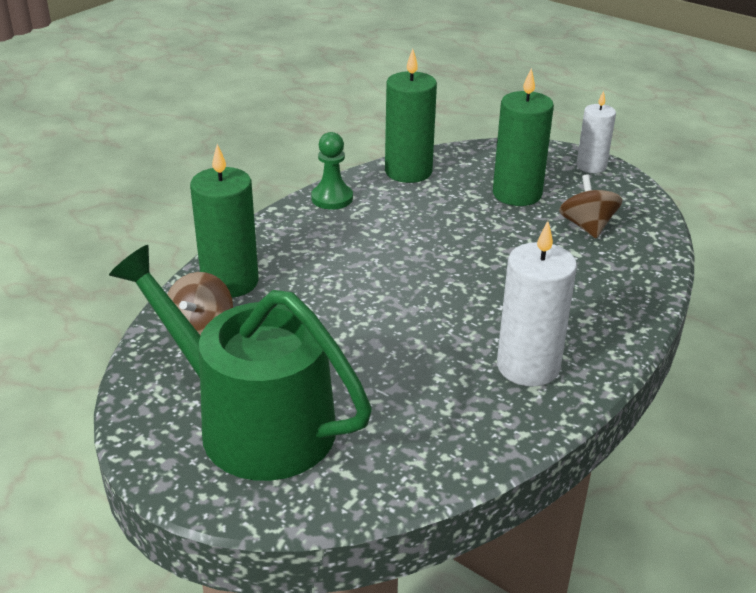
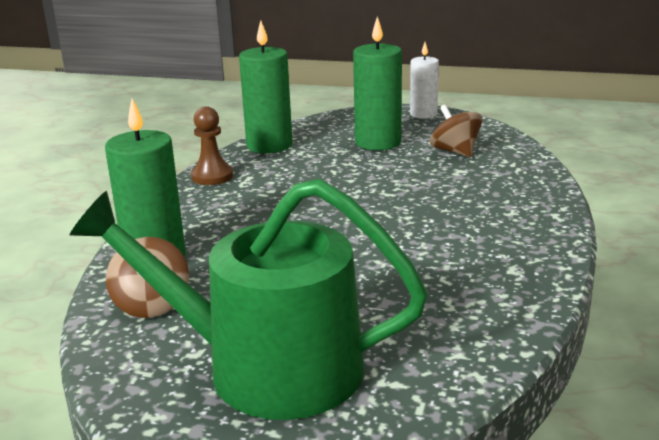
camera: 20 degrees left, 10 degrees down
(332, 198) = (212, 176): green pawn -> brown pawn
(528, 366) = (493, 256): white candle -> none

